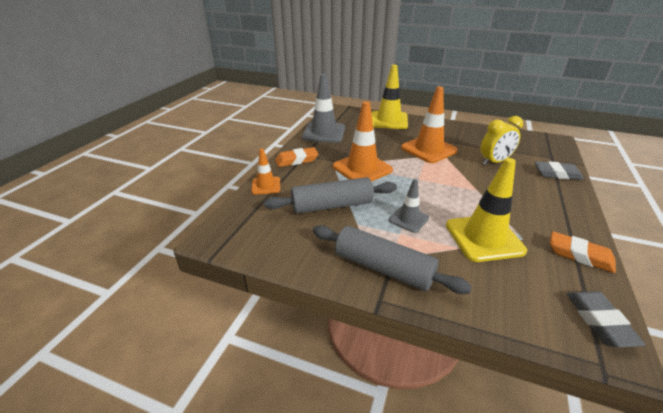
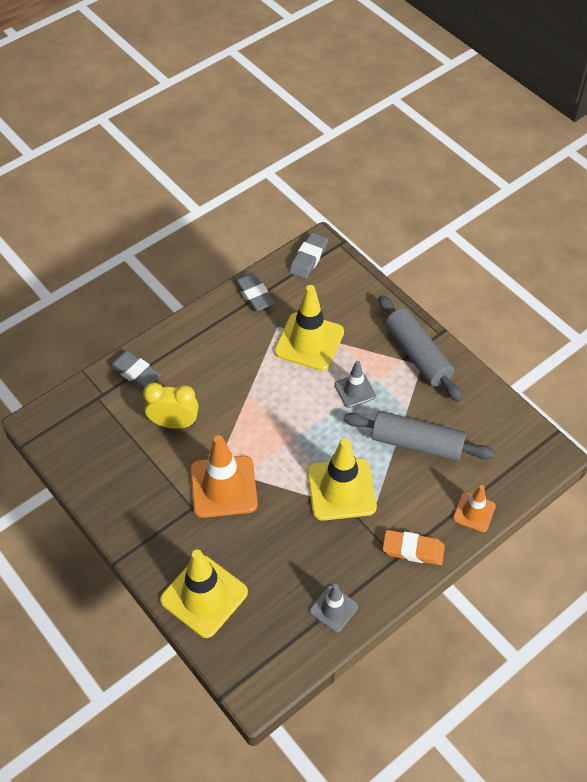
camera: 150 degrees left, 20 degrees up
(324, 133) = (333, 609): grey traffic cone -> grey traffic cone, size x0.56
(362, 168) = (341, 489): orange traffic cone -> yellow traffic cone
(579, 255) = (254, 295): orange eraser -> grey eraser

